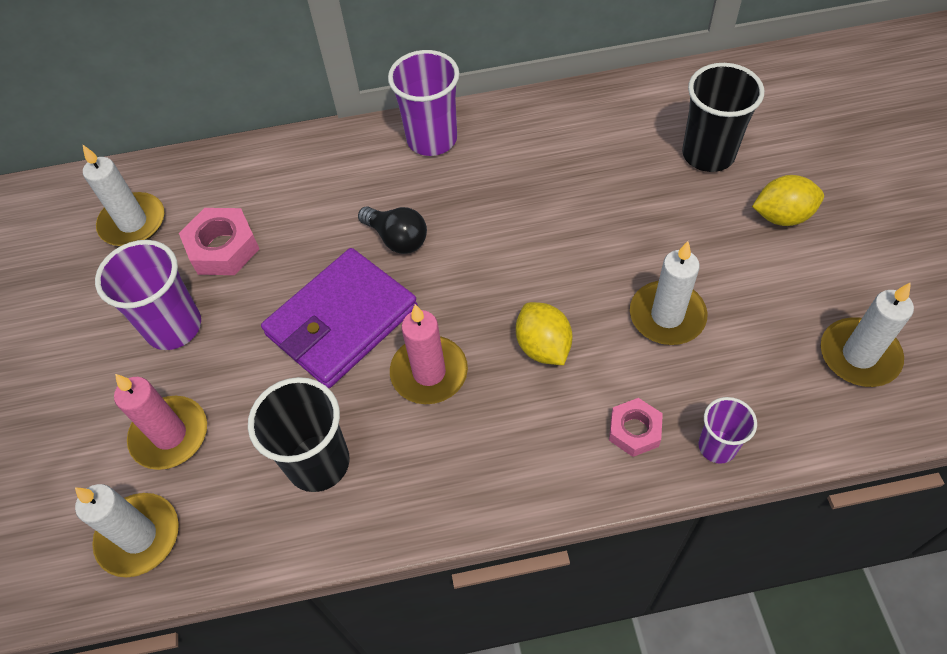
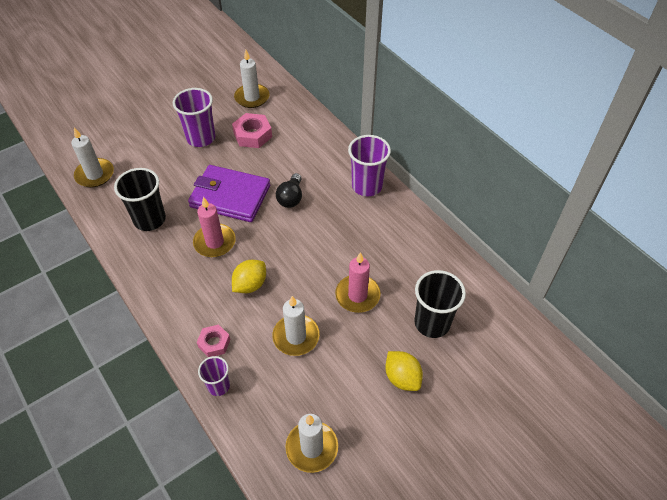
camera: 60 degrees right, 5 degrees down
(170, 435) = (145, 162): pink candle -> pink candle (357, 295)

